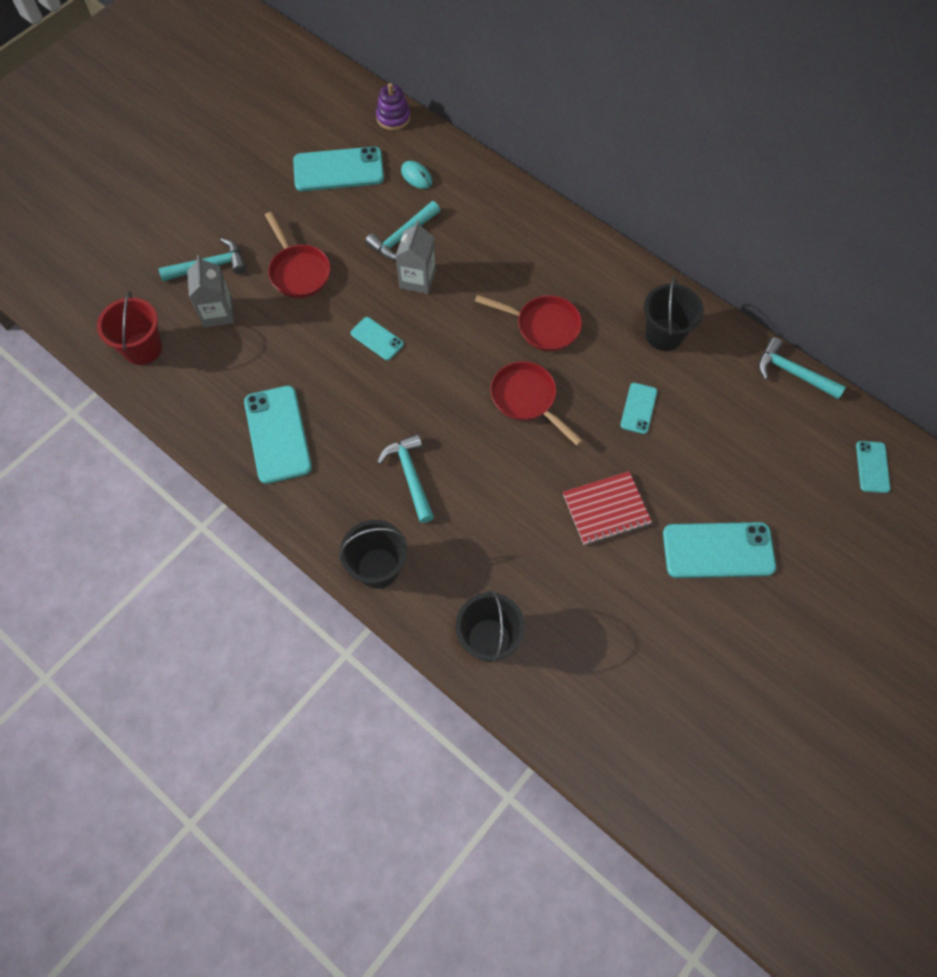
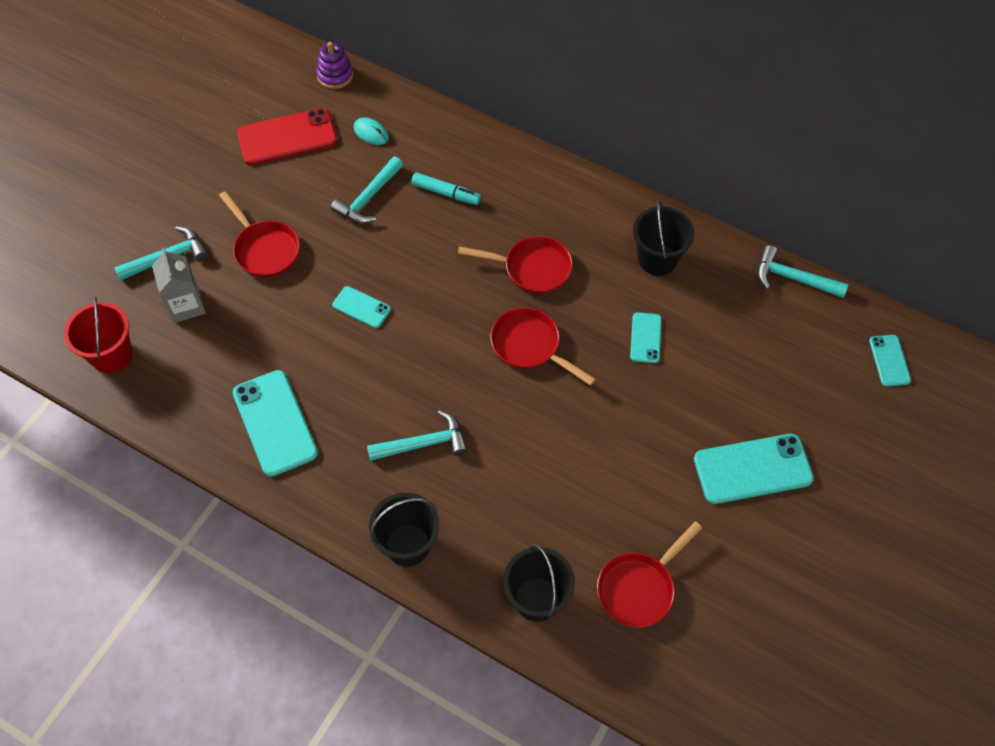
camera: 10 degrees left, 5 degrees down
(338, 170) = (287, 137): turquoise phone -> red phone
(410, 476) = (423, 444): turquoise hammer -> turquoise hammer turned 105 degrees clockwise
(417, 279) = (392, 239): grey carton -> none
(475, 243) = (446, 193): none -> turquoise marker
(587, 646) = (639, 588): none -> red pan
(606, 509) = (632, 446): red notebook -> none

